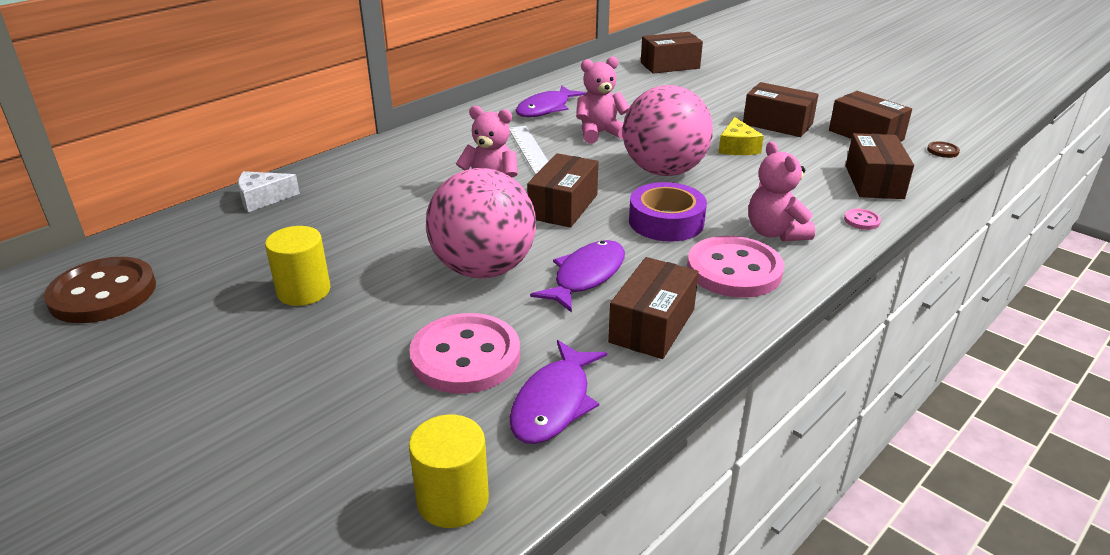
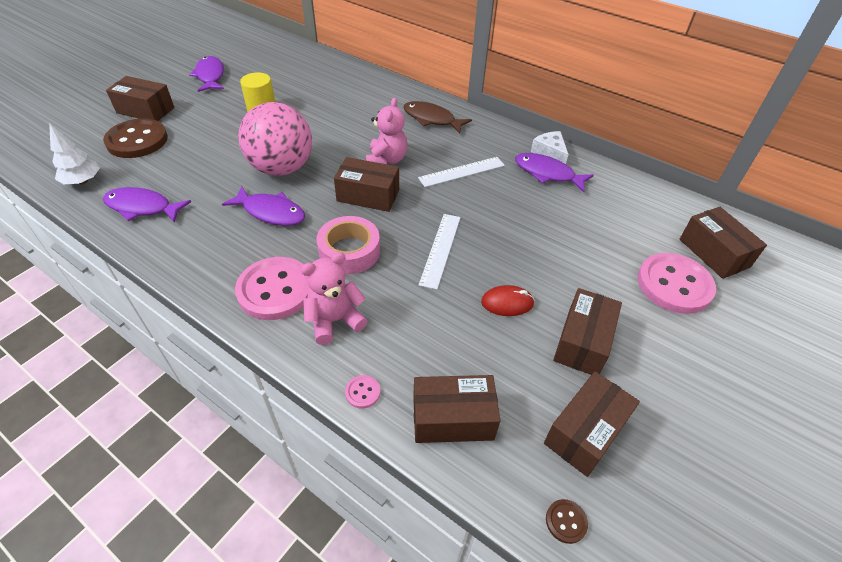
camera: 80 degrees right, 15 degrees up
(103, 293) = (265, 59): brown button -> brown button (137, 140)
(118, 360) = (210, 76): none -> purple fish
(263, 199) = (363, 79): white cheese -> white cheese (549, 153)
(408, 157) = (432, 119): none -> brown fish
(453, 500) = (82, 181): yellow cylinder -> white tree
(465, 356) = (192, 172): pink button -> pink button (674, 285)
(600, 133) = (506, 208): pink teddy bear -> none
(652, 326) = (208, 245): brown box -> brown box (145, 110)
(664, 171) = (440, 249): pink ball -> white ruler
(666, 221) = (349, 251): purple tape -> pink tape
(737, 147) = (507, 303): yellow cheese -> red mouse

